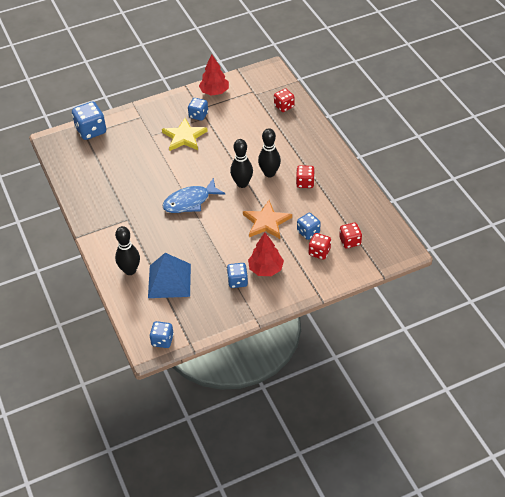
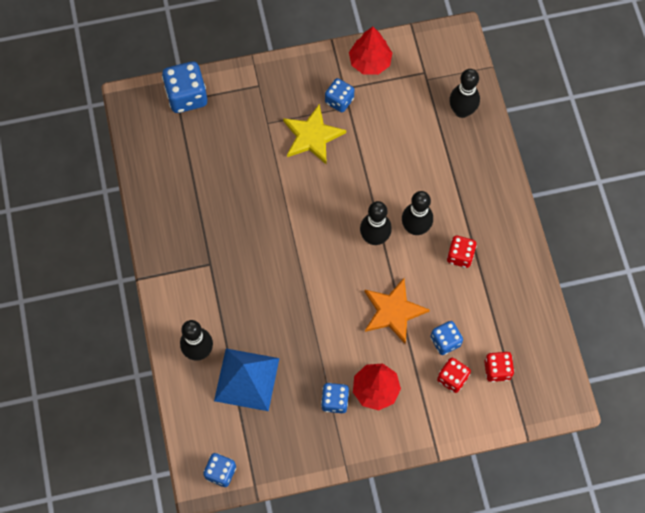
camera: 10 degrees right, 20 degrees up
(190, 201) = (298, 253): blue fish -> none
(284, 106) = (462, 111): red dice -> black bowling pin

